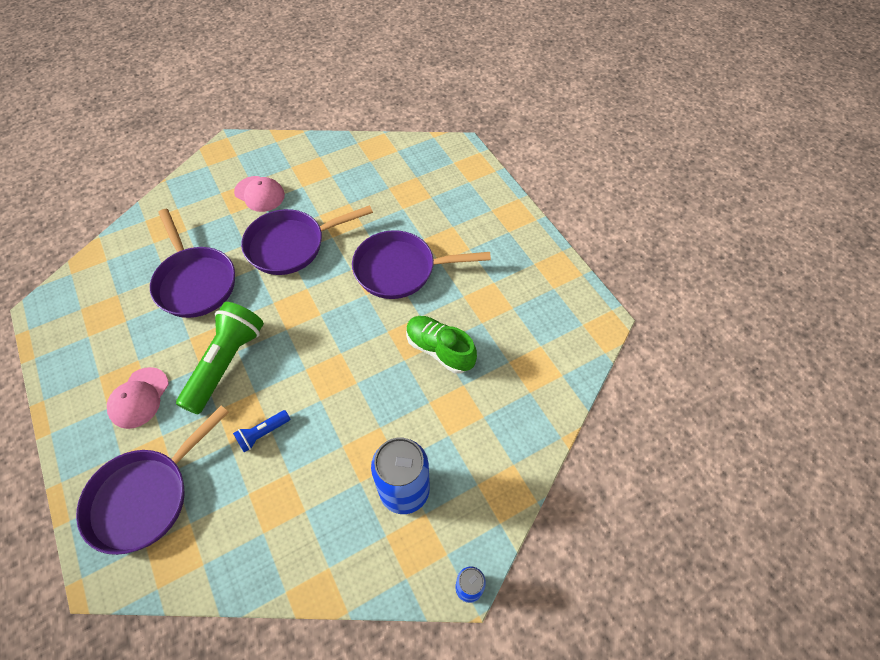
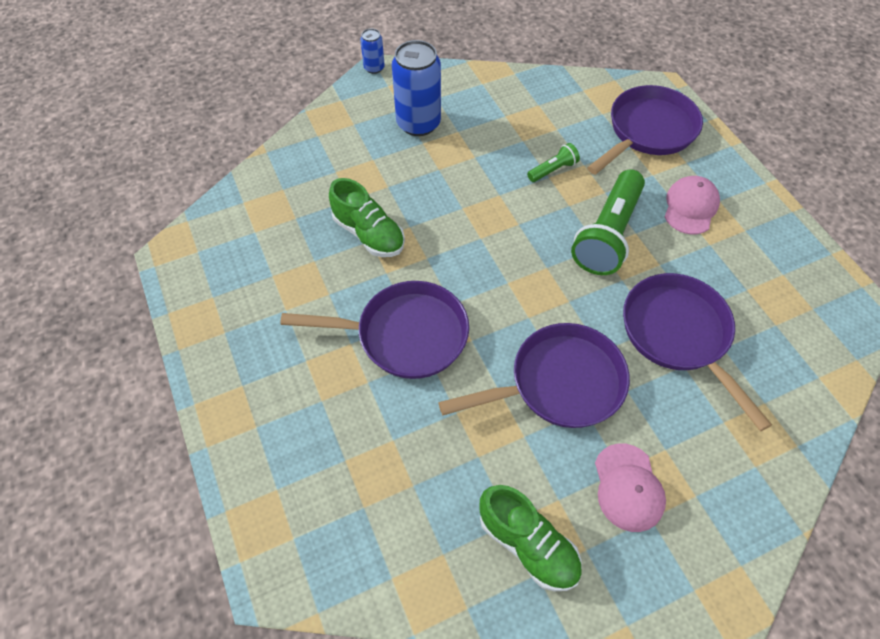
camera: 175 degrees left, 0 degrees up
(259, 194) = (628, 487): pink cap -> pink cap turned 135 degrees counterclockwise
(263, 434) = (553, 170): blue flashlight -> green flashlight
(323, 167) = (528, 544): none -> green shoe

